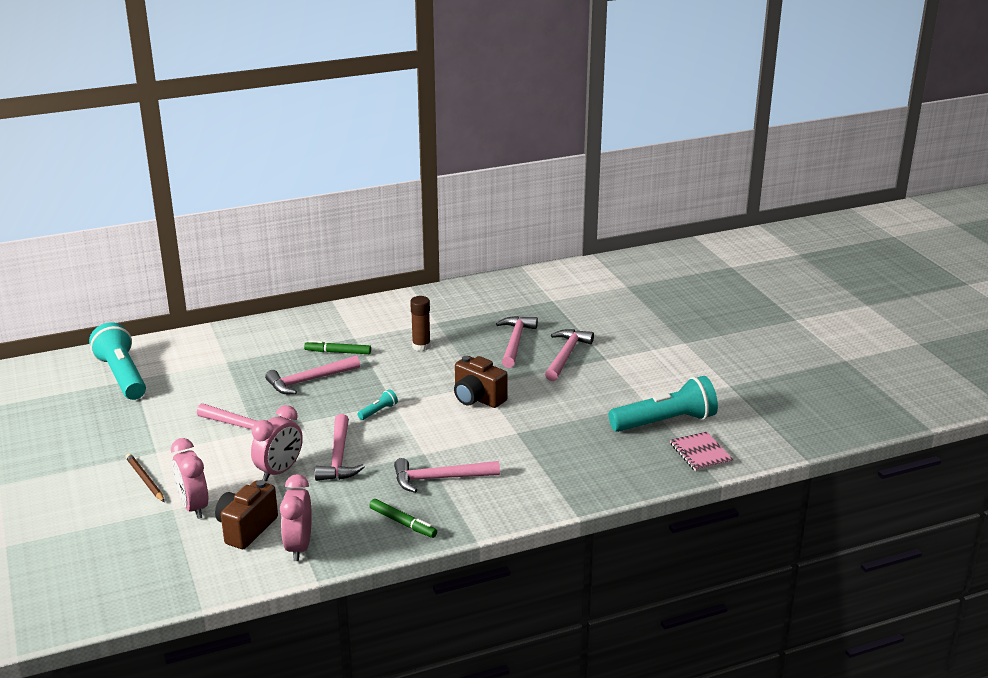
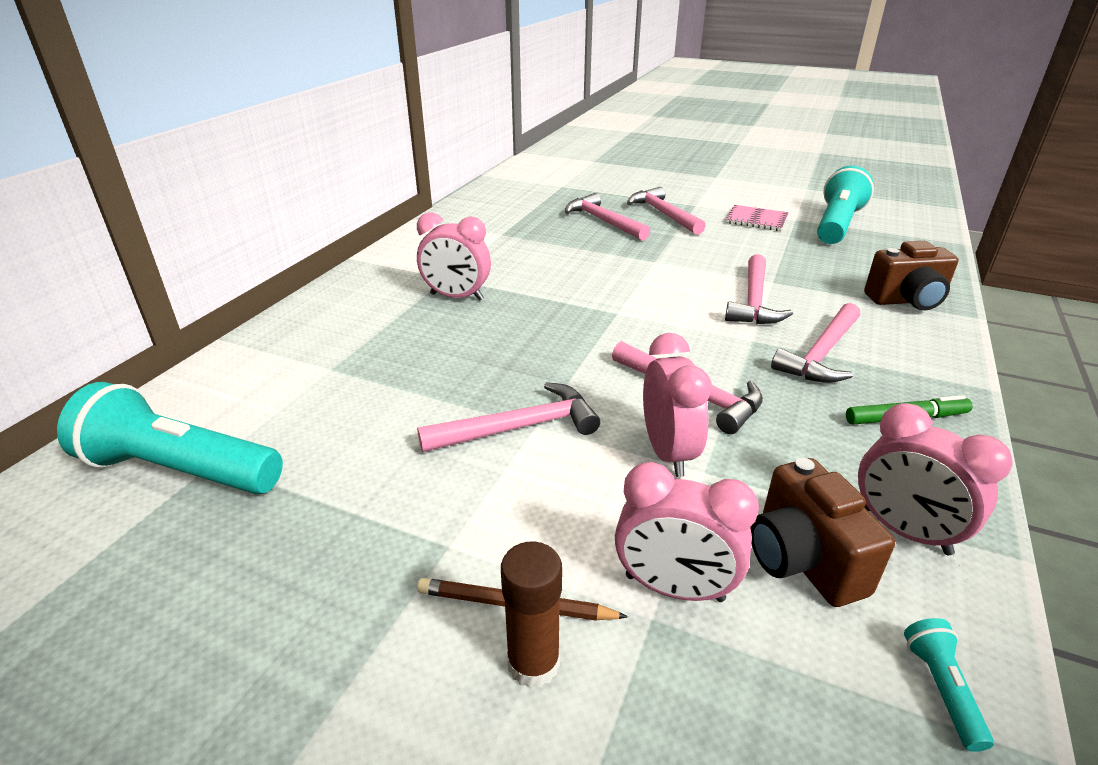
camera: 45 degrees left, 5 degrees up
(309, 380) = (483, 337): pink hammer -> pink hammer (754, 301)
(338, 352) = (457, 297): green marker -> pink clock
(378, 411) = (622, 327): turquoise flashlight -> turquoise flashlight (941, 689)
(421, 346) = (531, 256): brown glue stick -> brown glue stick (533, 663)
(477, 399) = (679, 273): brown camera -> brown camera (906, 301)
(700, 453) = (908, 232): pink notebook -> pink notebook (756, 220)

